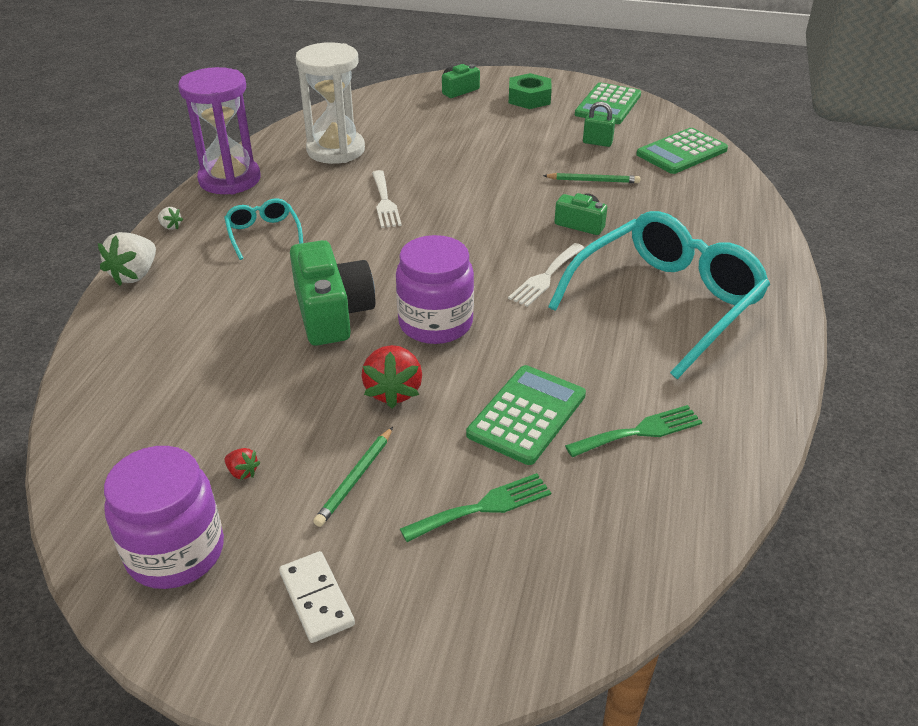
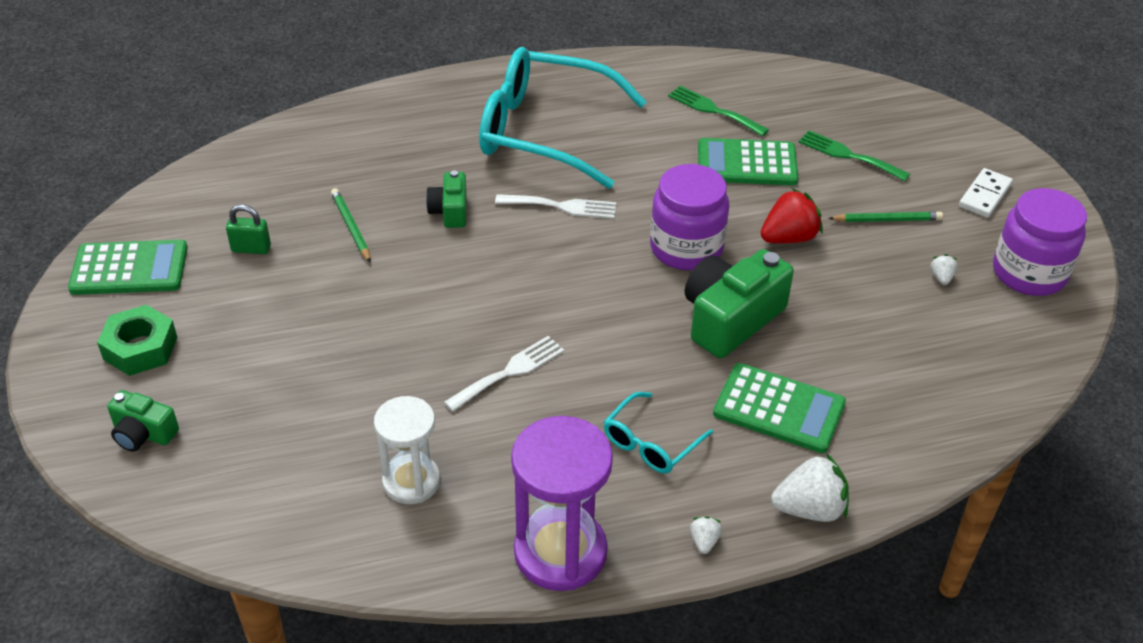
camera: 120 degrees left, 5 degrees up
(242, 472) = (941, 277): red strawberry -> white strawberry
(336, 150) = (411, 481): white hourglass -> white hourglass, size x0.65
(597, 143) = (251, 248): green padlock -> green padlock turned 75 degrees counterclockwise
(681, 152) = (240, 181): green calculator -> green calculator (779, 409)

